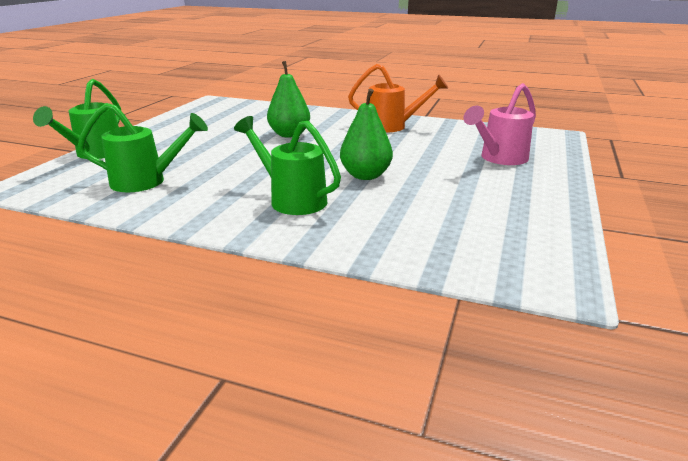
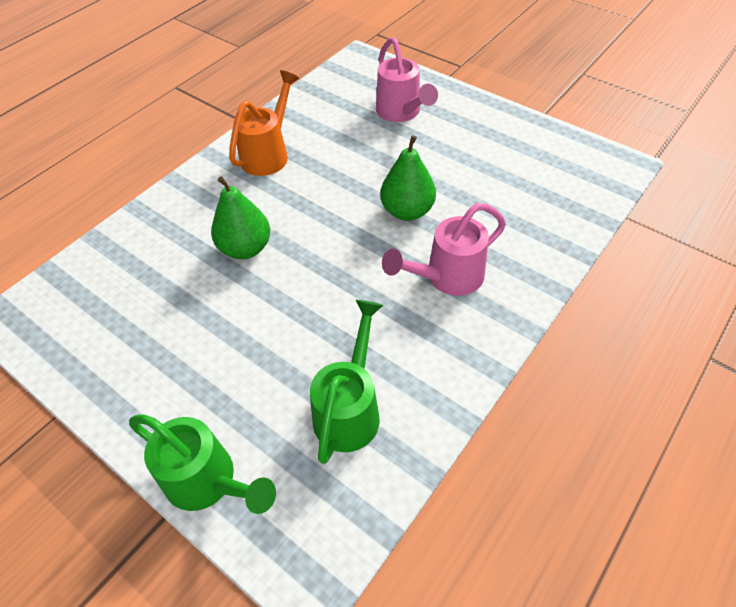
camera: 70 degrees left, 25 degrees up
(292, 199) = (447, 277): green watering can -> pink watering can

